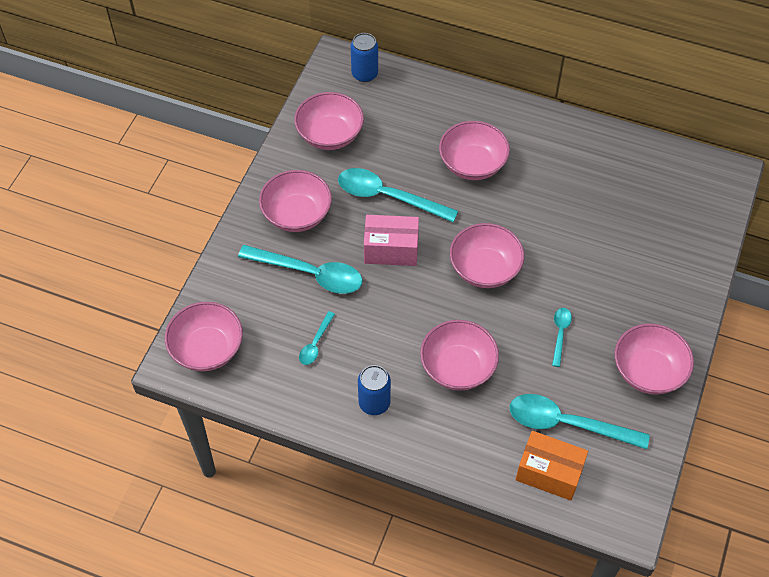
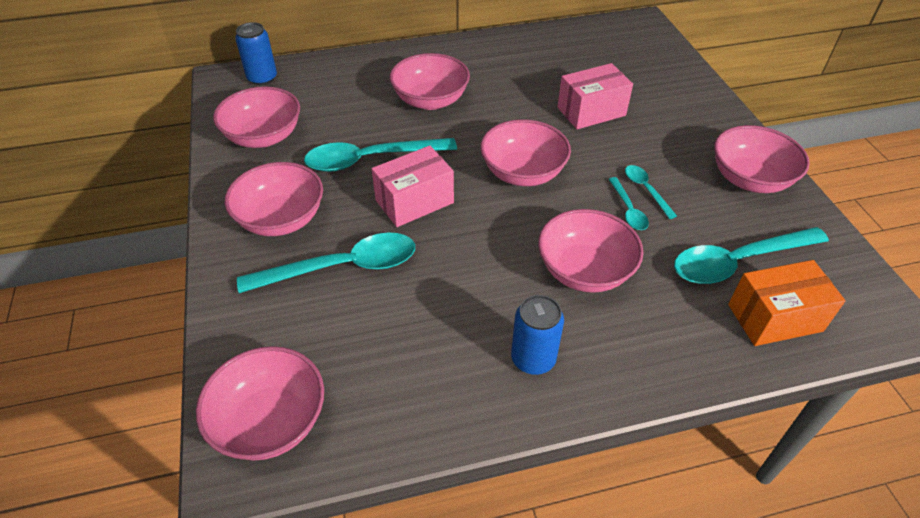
camera: 35 degrees left, 10 degrees down
(315, 343) = (409, 335): turquoise spoon -> turquoise spoon (628, 210)
(587, 243) = (591, 111): none -> pink box

